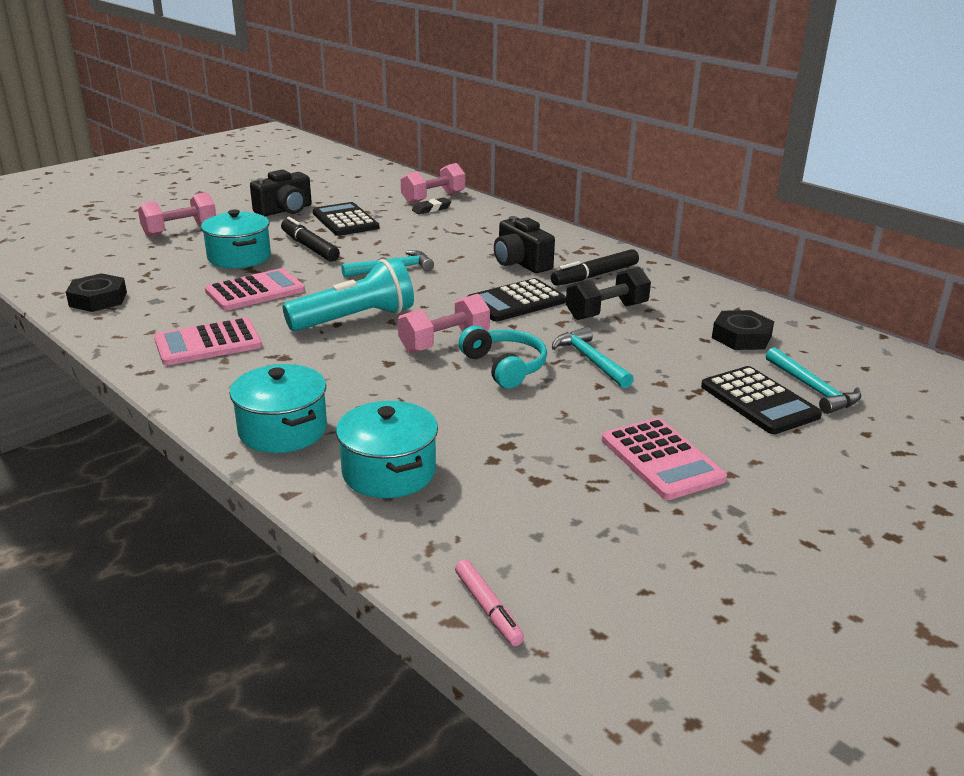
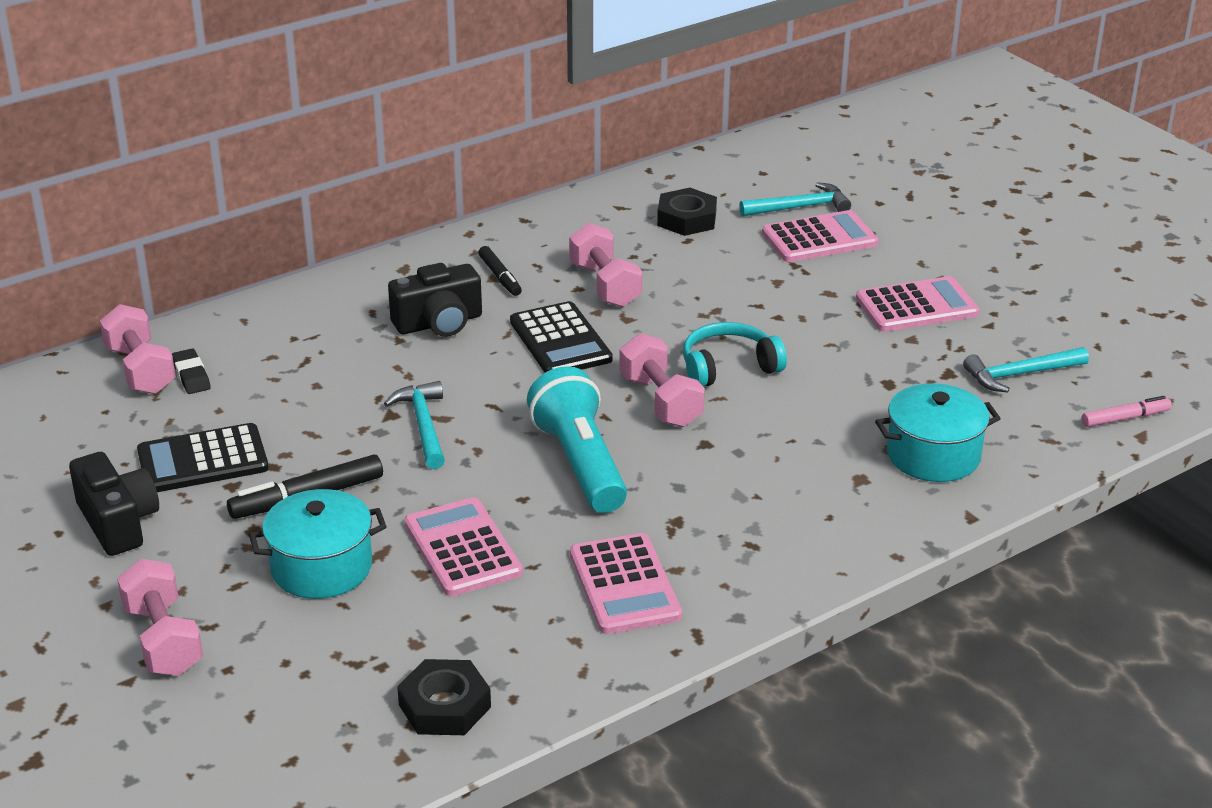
camera: 80 degrees left, 5 degrees up
(283, 430) = (850, 521): turquoise pot -> none
(590, 360) = (722, 313): turquoise hammer -> turquoise hammer (1019, 374)
(595, 275) = (500, 276): black marker -> black marker, size x0.64
(606, 311) = (605, 285): black dumbbell -> pink dumbbell
(759, 401) = (819, 238): black calculator -> pink calculator

